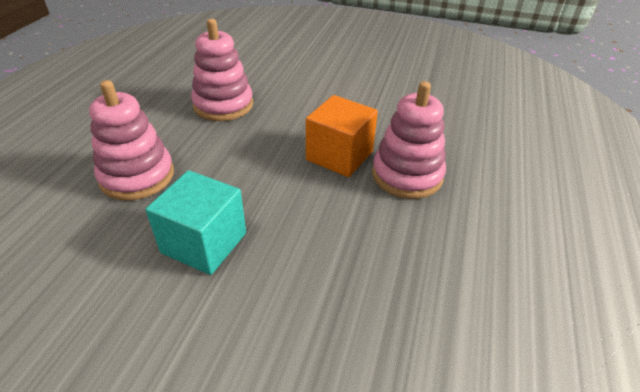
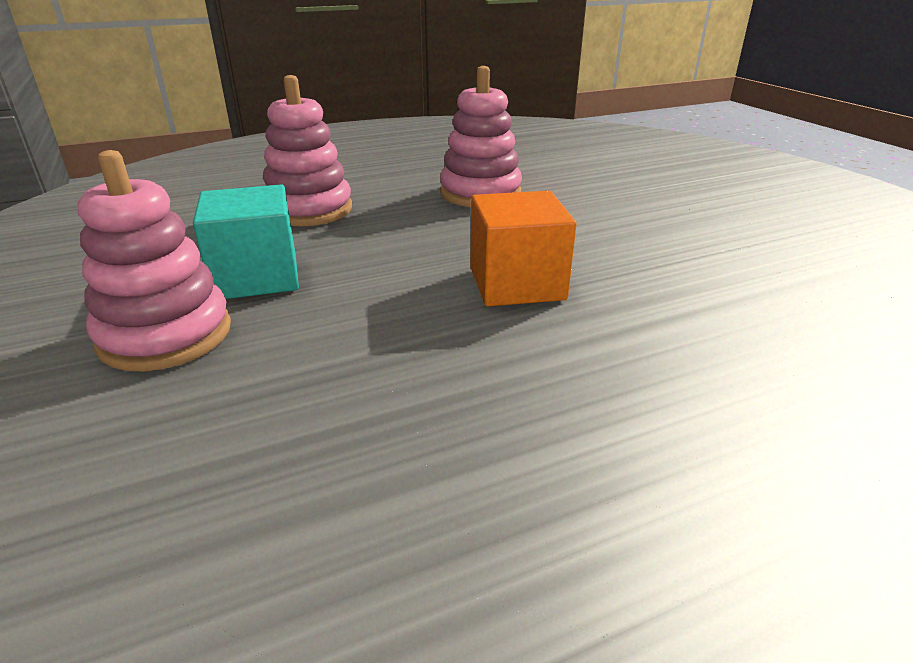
camera: 50 degrees right, 10 degrees down
(407, 175) = (566, 345): pink stacking toy -> pink stacking toy (165, 335)

